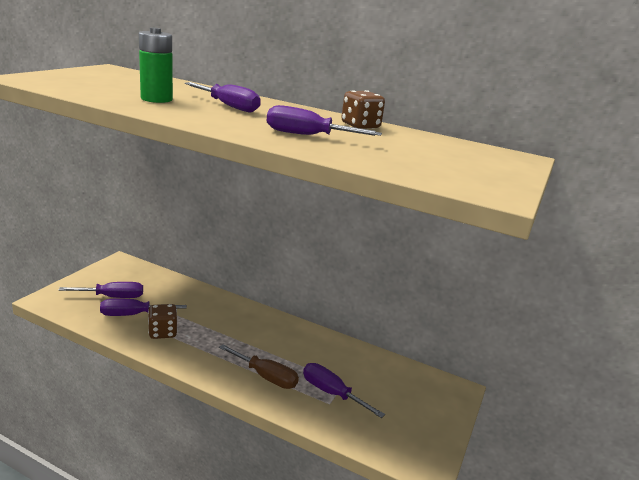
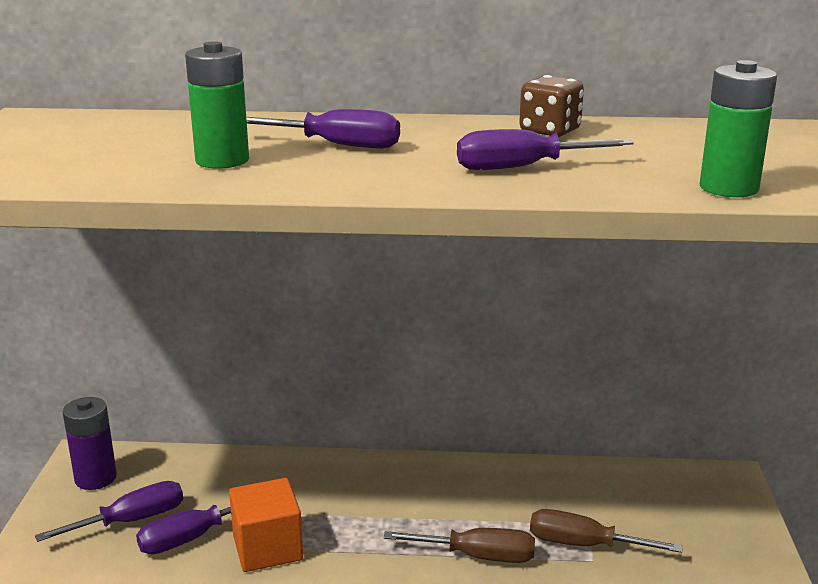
camera: 20 degrees left, 0 degrees up
(116, 272) = (95, 478): none -> purple battery
(163, 332) = (267, 548): brown dice -> orange cube
(331, 393) = (583, 544): purple screwdriver -> brown screwdriver
(415, 172) = (728, 188): none -> green battery

